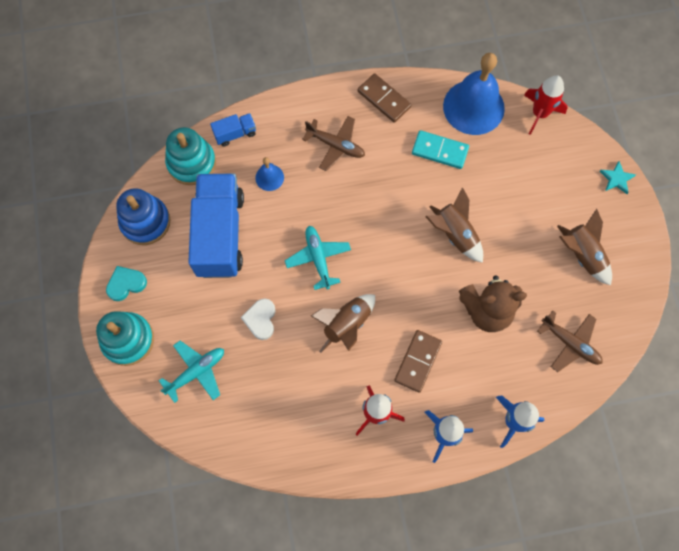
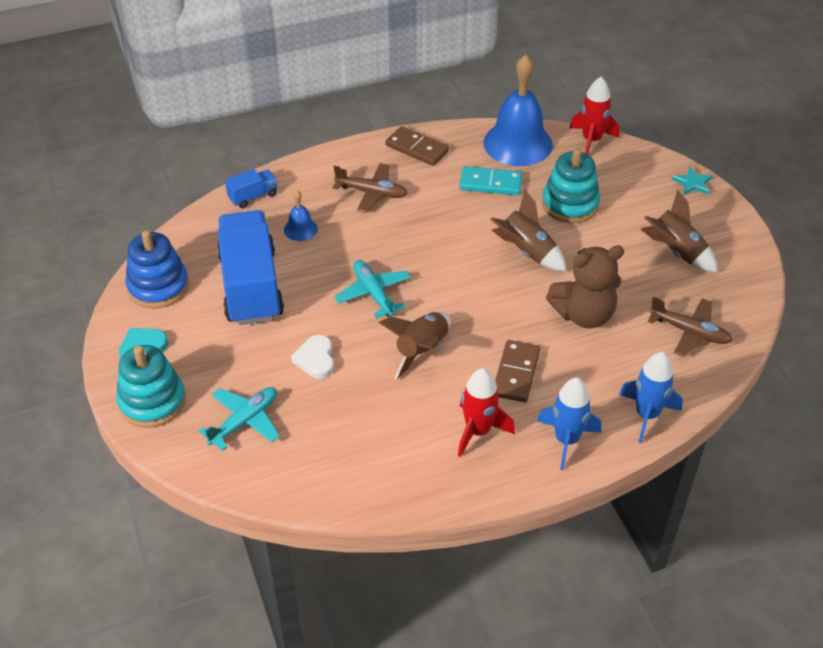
camera: 10 degrees left, 25 degrees down
(191, 163) = (206, 227): turquoise stacking toy -> turquoise stacking toy (570, 204)

